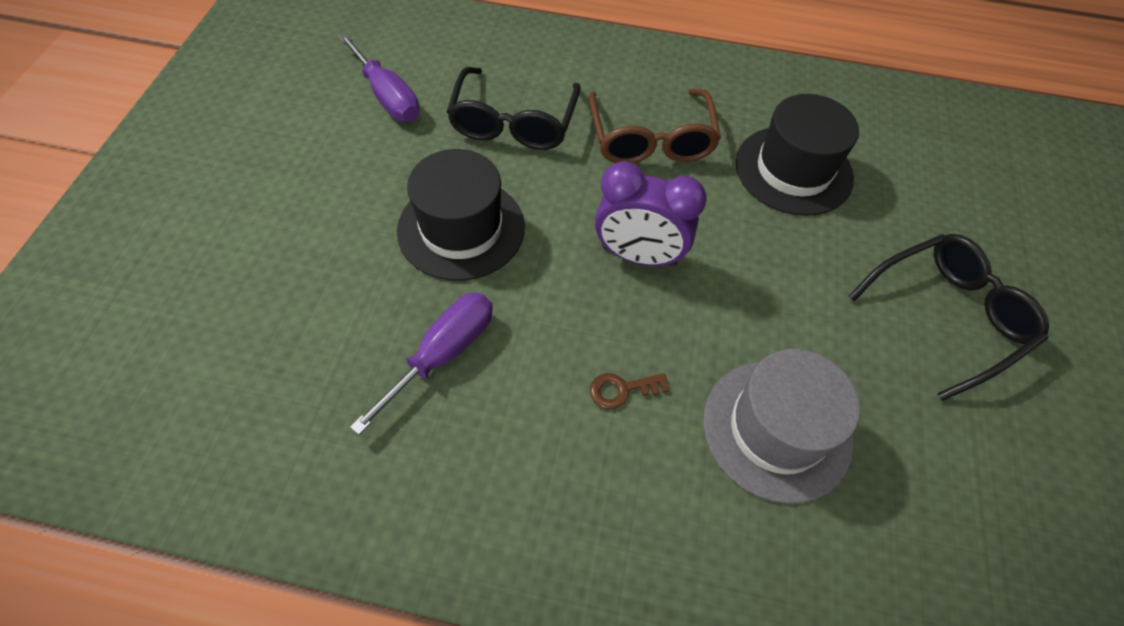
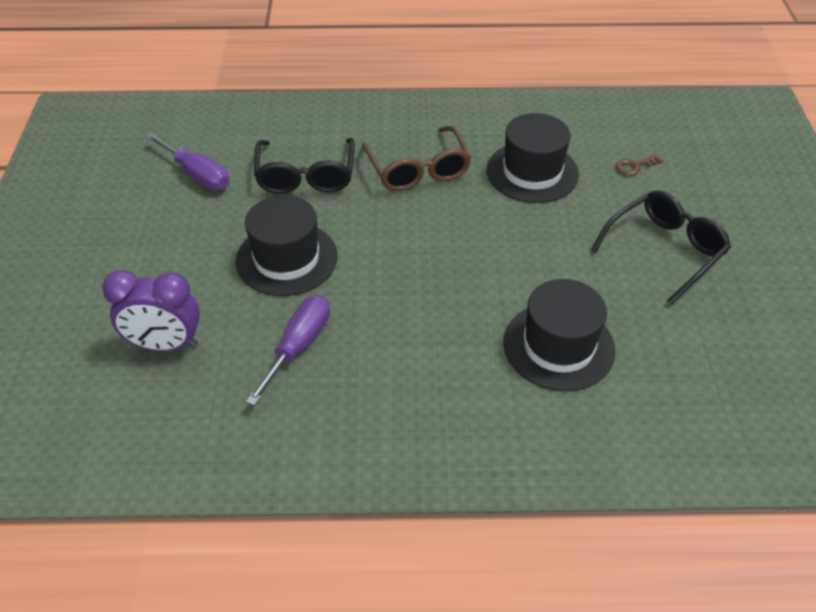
camera: 10 degrees left, 10 degrees down
(622, 390) = (440, 343): brown key -> brown key (634, 166)
(638, 256) = (429, 252): purple clock -> purple clock (165, 344)
(777, 429) = (558, 346): grey hat -> black hat

